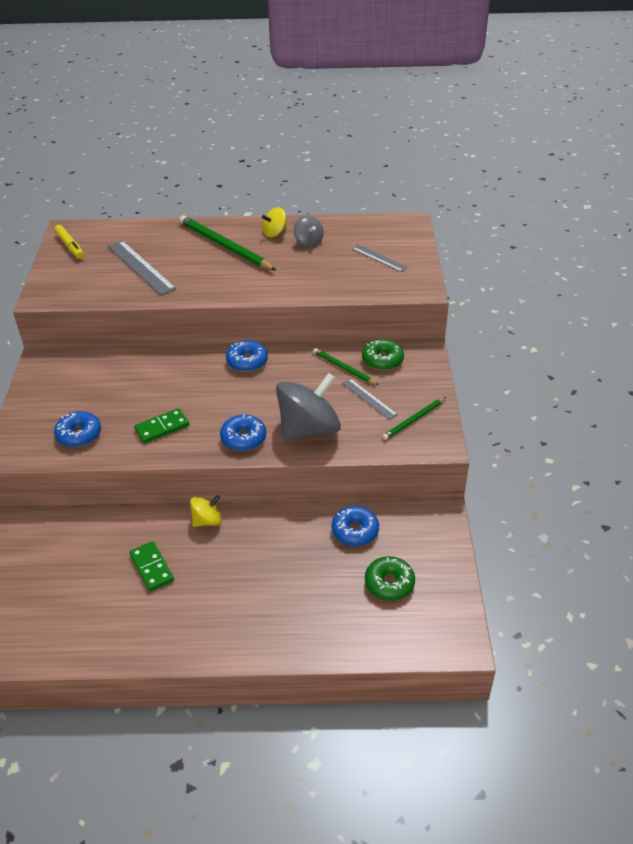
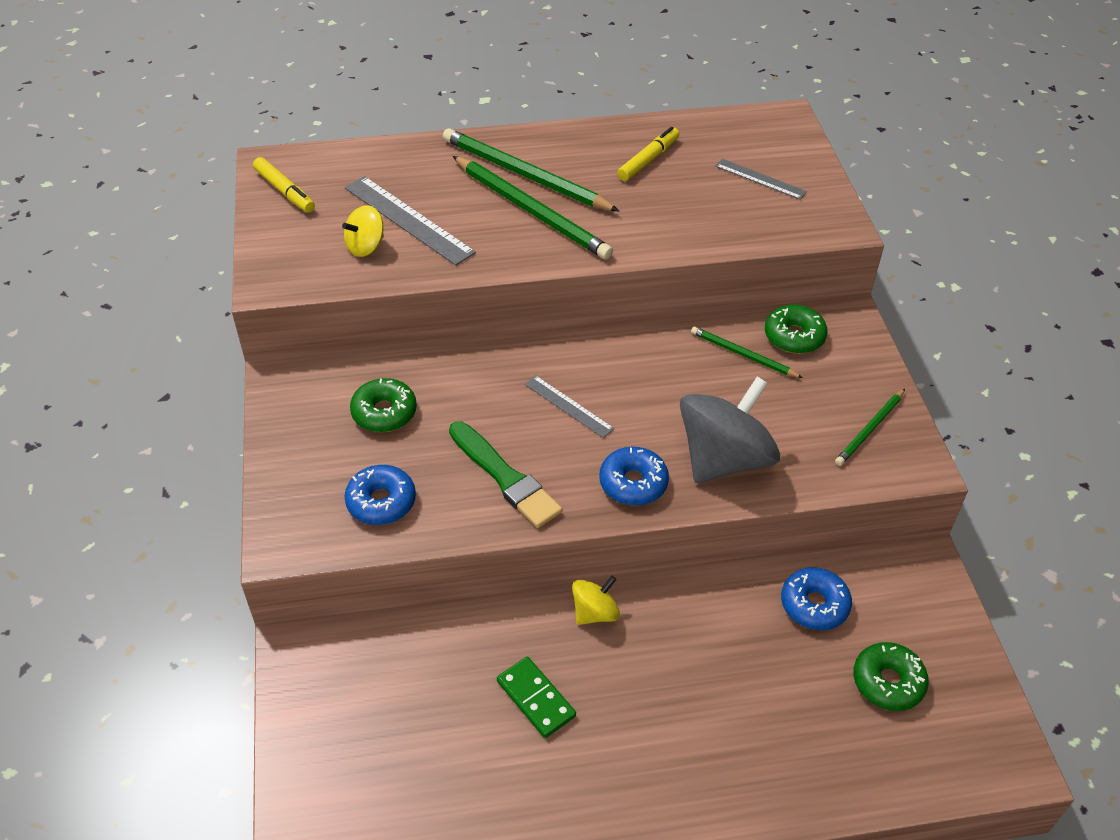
camera: 10 degrees left, 5 degrees up
(99, 383) = (384, 412): none -> green donut
(162, 427) = (505, 477): green domino -> green brush
(221, 267) = (532, 211): none -> green pencil
(247, 361) = (597, 356): blue donut -> none
(275, 233) = (592, 148): yellow spinning top -> yellow spinning top (366, 246)
(308, 242) = (648, 160): grey spinning top -> yellow marker
(369, 398) = (795, 401): grey ruler -> grey ruler (568, 406)

